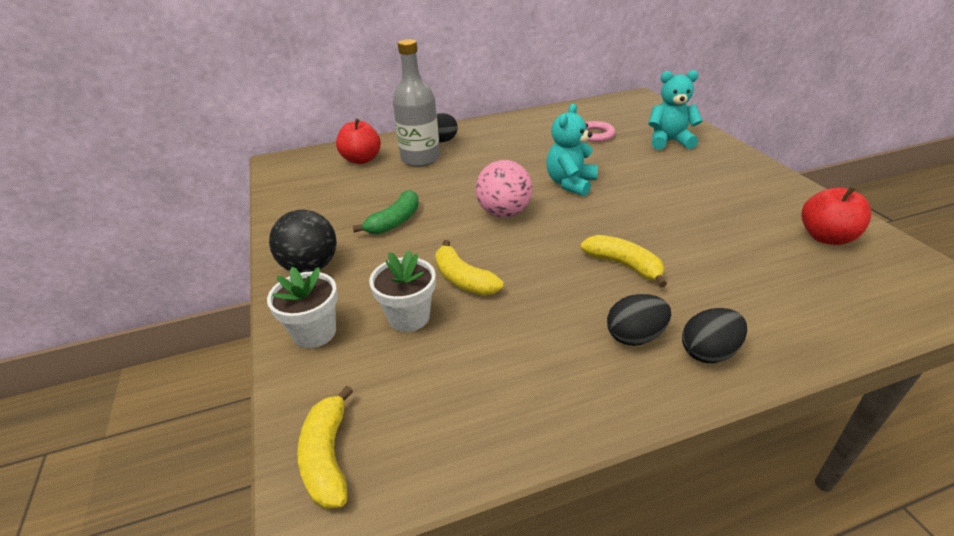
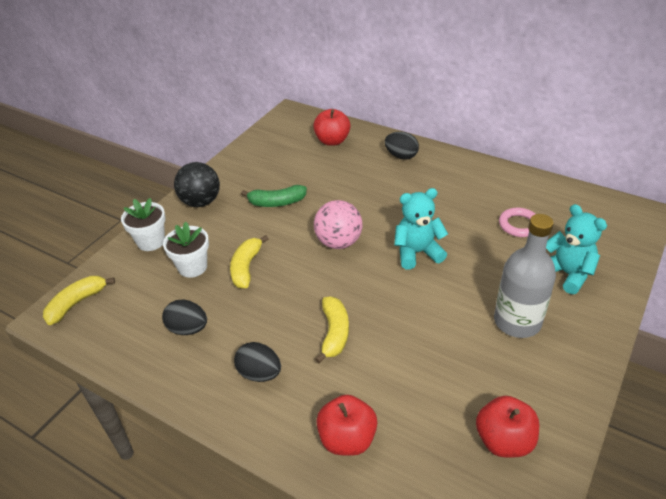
camera: 50 degrees right, 5 degrees up
(420, 159) = (365, 163): grey bottle -> grey bottle (517, 322)
(708, 352) = (274, 417): black egg -> black egg (188, 329)
(772, 316) = (347, 439): none -> red apple

